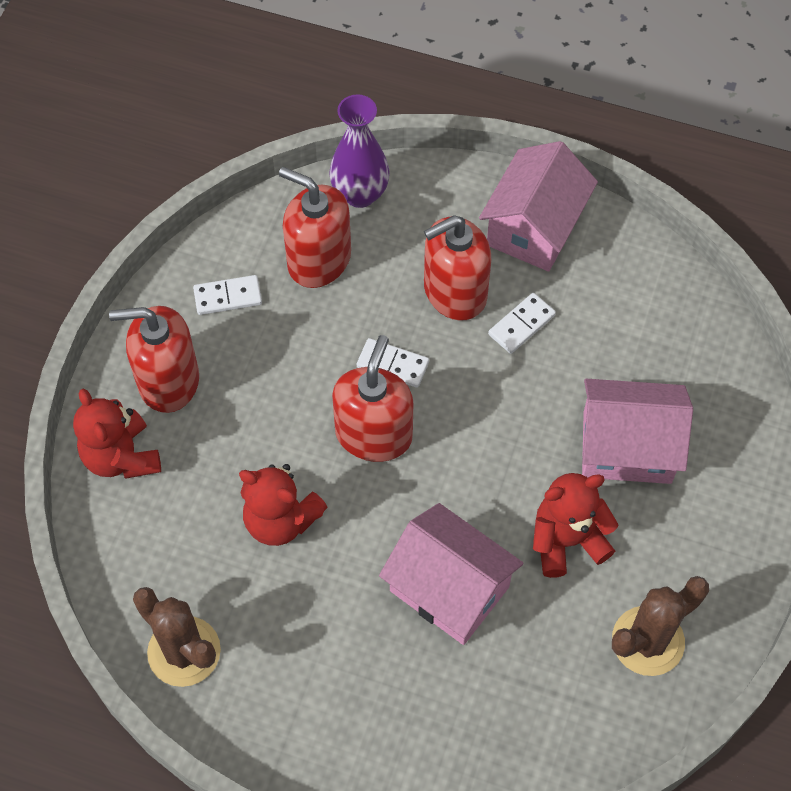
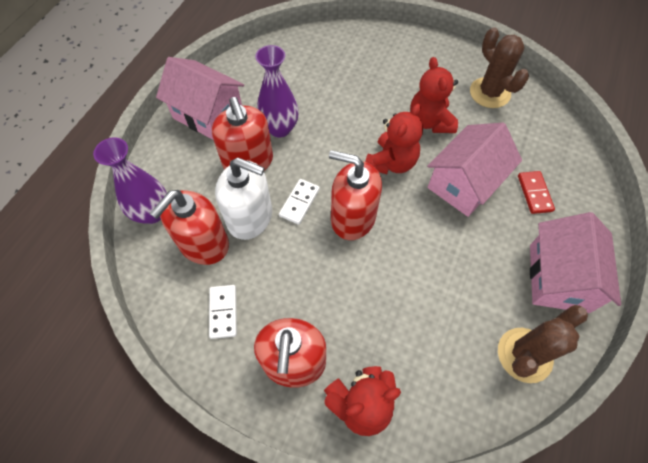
camera: 85 degrees left, 0 degrees up
(280, 520) = (417, 282): red teddy bear -> red teddy bear (391, 162)
(363, 307) = (250, 217): none -> white soap dispenser
(442, 694) = (534, 193): none -> red domino
(521, 325) = (279, 128): white domino -> purple vase
(627, 447) = (370, 87): pink house -> pink house (558, 277)

